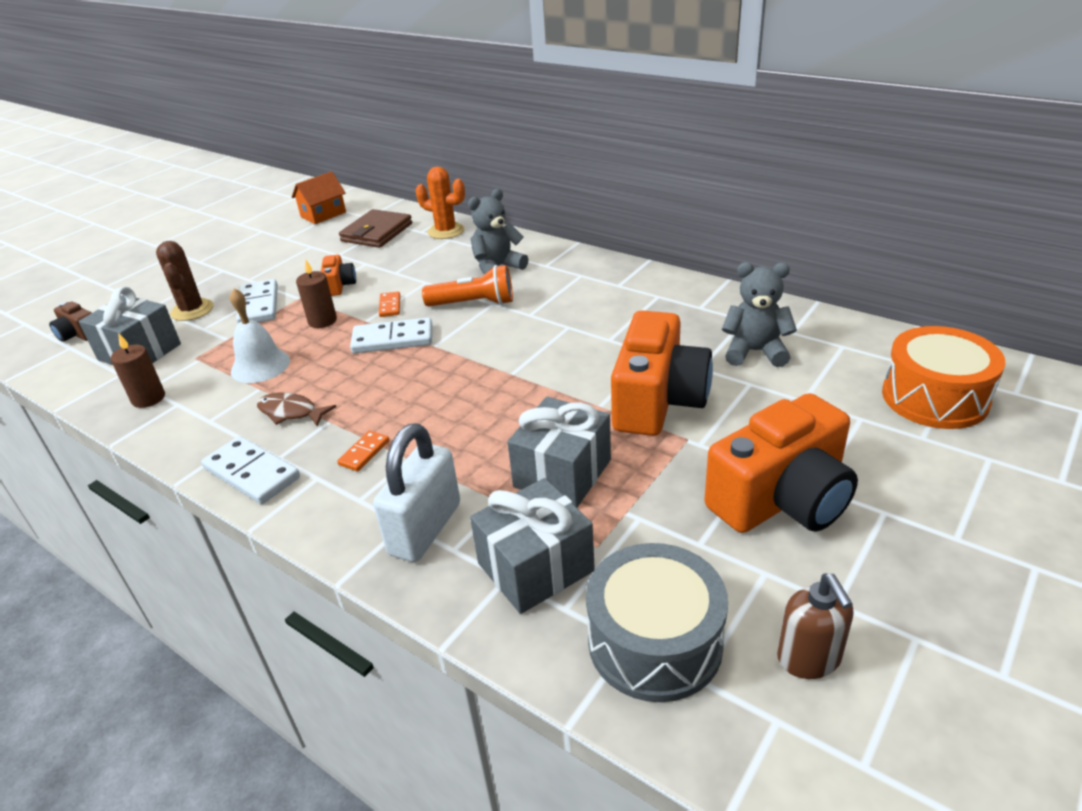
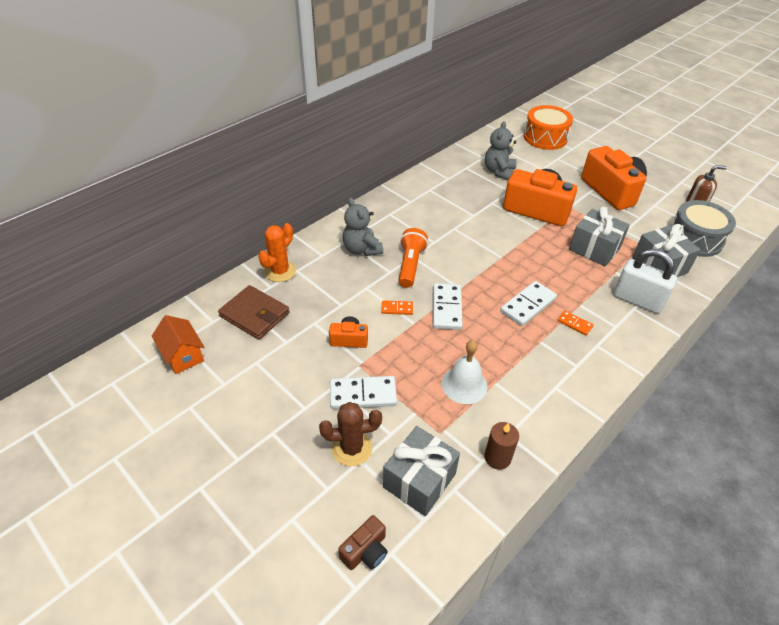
camera: 85 degrees left, 10 degrees up
(252, 473) = (592, 378): white domino -> white domino (528, 305)
(291, 412) = (528, 362): brown fish -> none
(322, 321) = (406, 349): brown candle -> none

